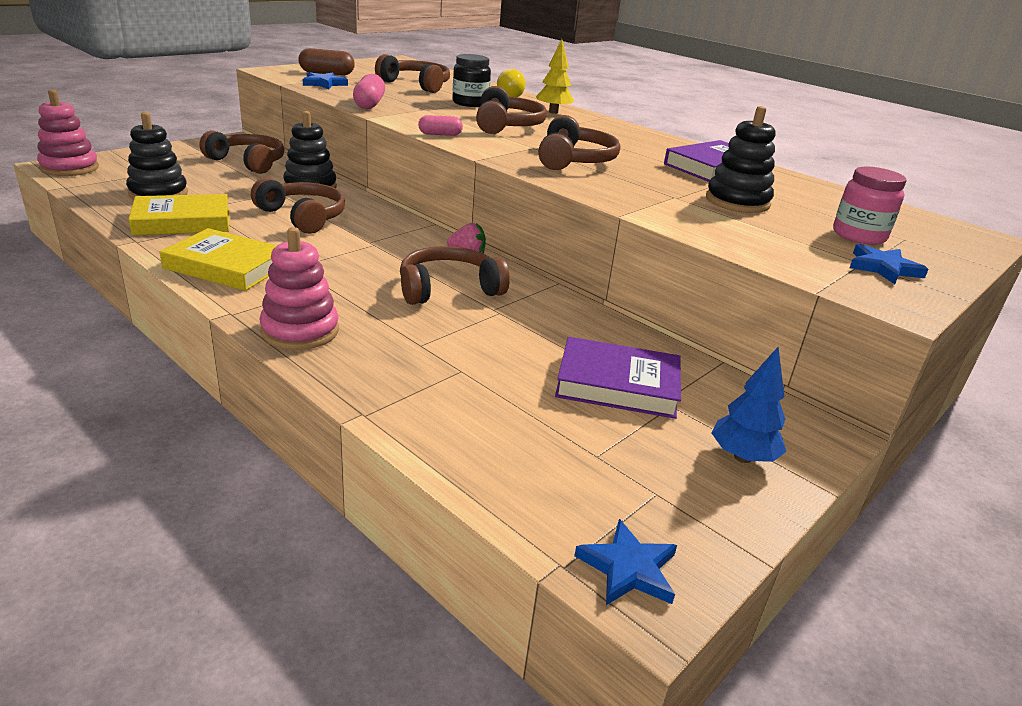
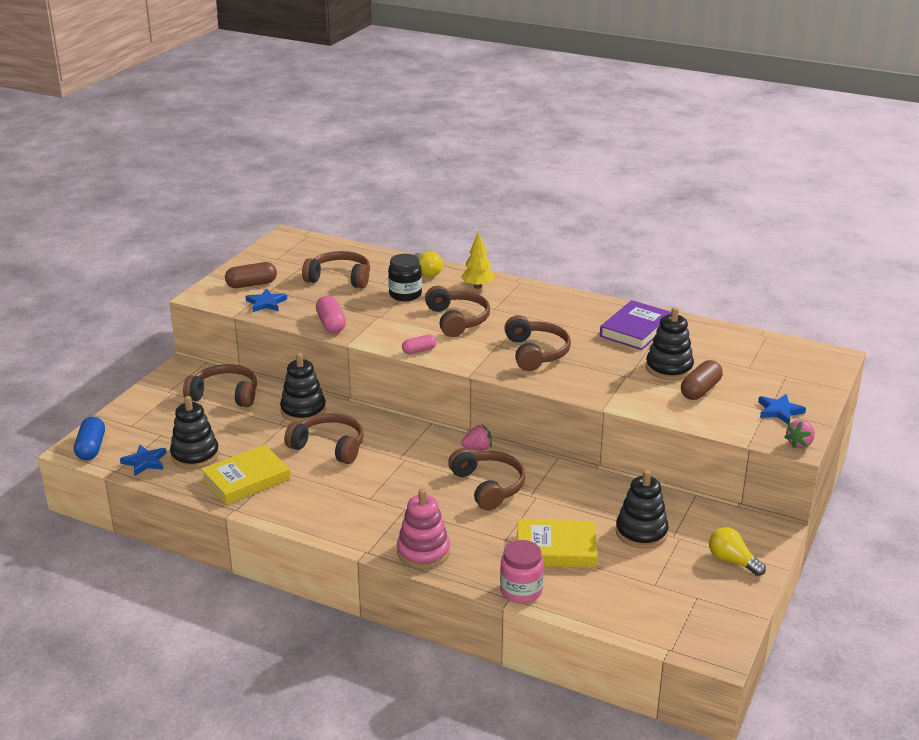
camera: 15 degrees left, 0 degrees up
(69, 168) = (91, 448): pink stacking toy -> blue capsule
(226, 266) = (323, 513): yellow book -> yellow book (556, 549)
(448, 288) = (488, 486): brown headphones -> brown headphones turned 105 degrees clockwise
(617, 384) = (641, 532): purple book -> black stacking toy
(628, 568) = (702, 641): blue star -> blue star (145, 462)
(742, 457) = (732, 561): blue tree -> yellow light bulb
(770, 227) = (700, 390): none -> brown capsule
(858, 236) = (757, 382): pink jar -> pink jar (521, 591)
(906, 307) = (799, 444): none -> pink strawberry

